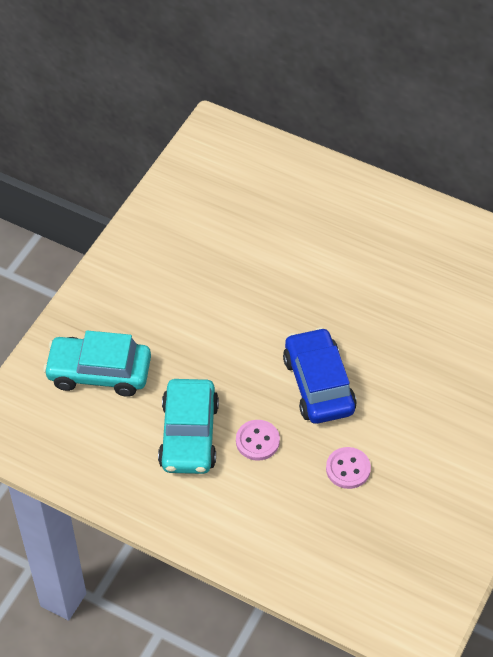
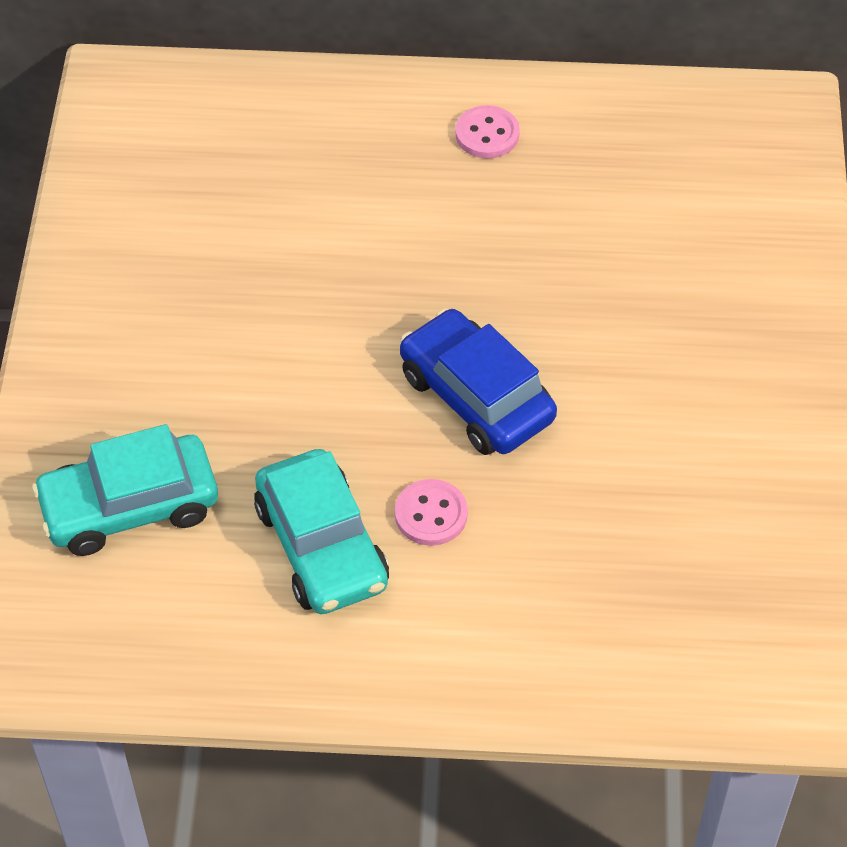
camera: 25 degrees left, 0 degrees up
(348, 469) = (586, 502): pink button -> pink button (487, 134)

